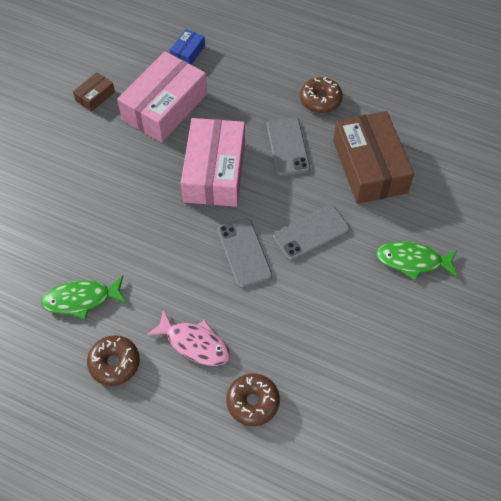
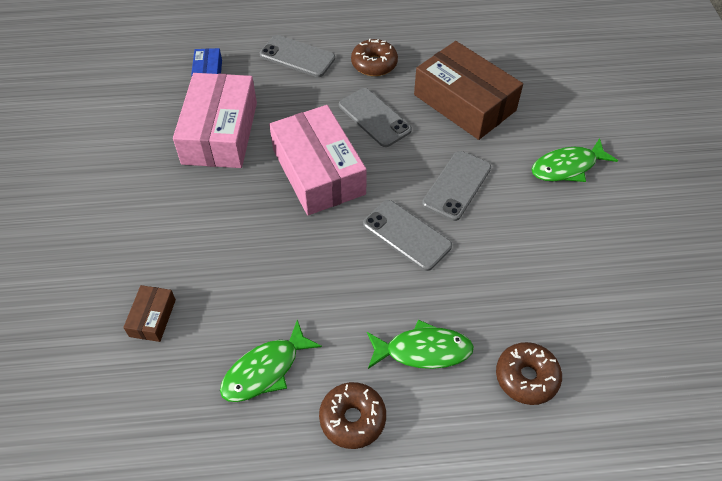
camera: 30 degrees left, 5 degrees down
(95, 96) = (133, 154): brown box -> brown box (152, 318)
(194, 343) = (423, 350): pink fish -> green fish
(264, 67) = (297, 56): none -> grey phone

